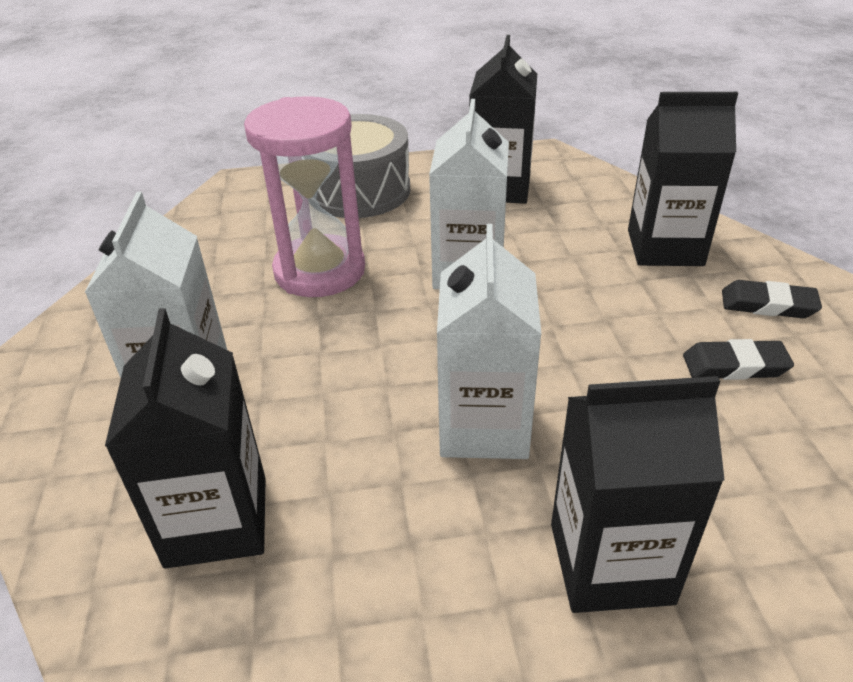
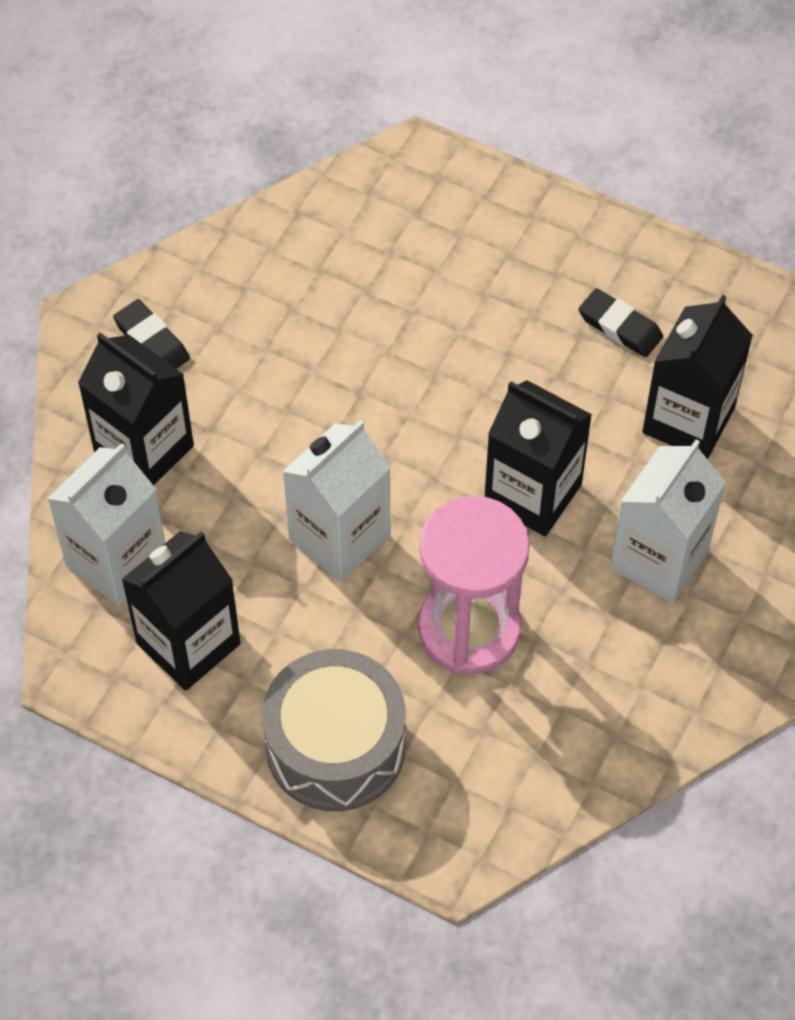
camera: 145 degrees left, 20 degrees up
(484, 426) = (470, 380): white carton -> white carton (116, 561)
(610, 563) = (480, 256): black carton -> black carton (533, 494)
(735, 366) = (250, 313): black eraser -> black eraser (620, 326)

